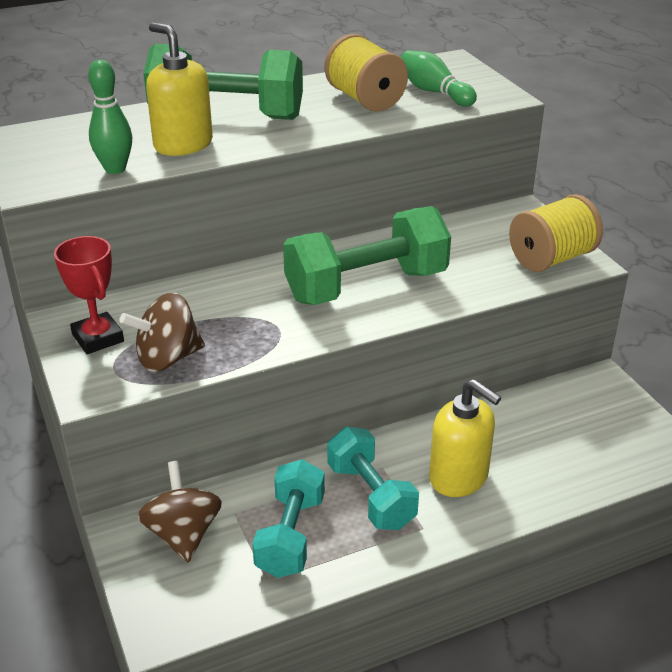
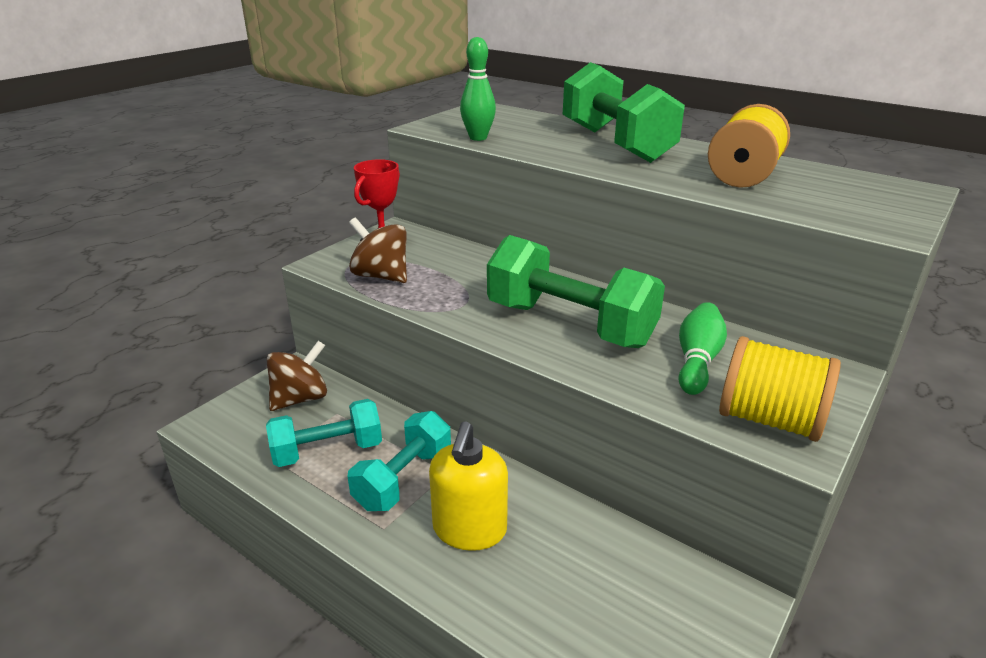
camera: 60 degrees right, 5 degrees down
(183, 144) = (545, 144): yellow soap dispenser -> none
(434, 92) = (823, 197): green bowling pin -> green bowling pin (697, 361)

